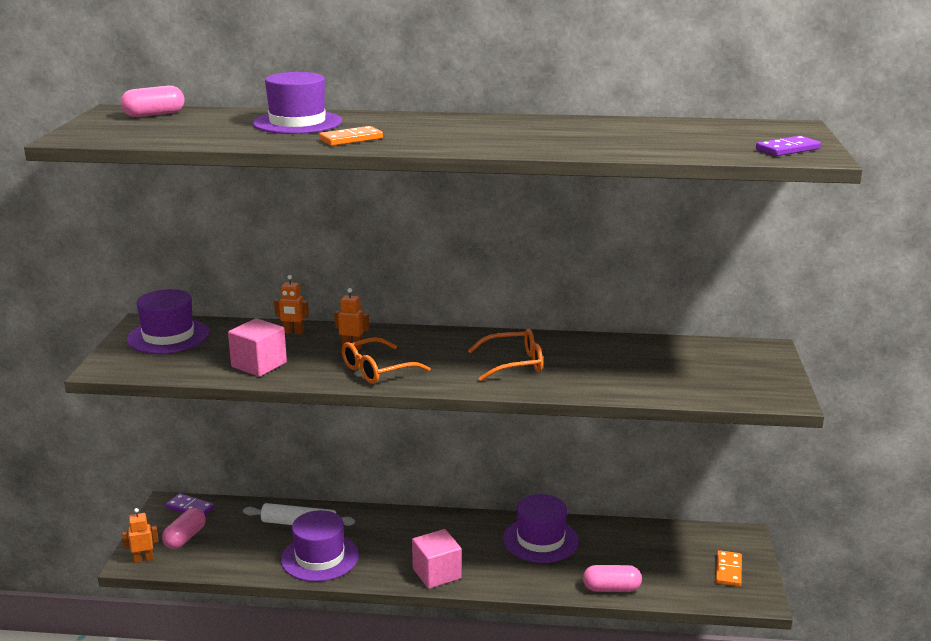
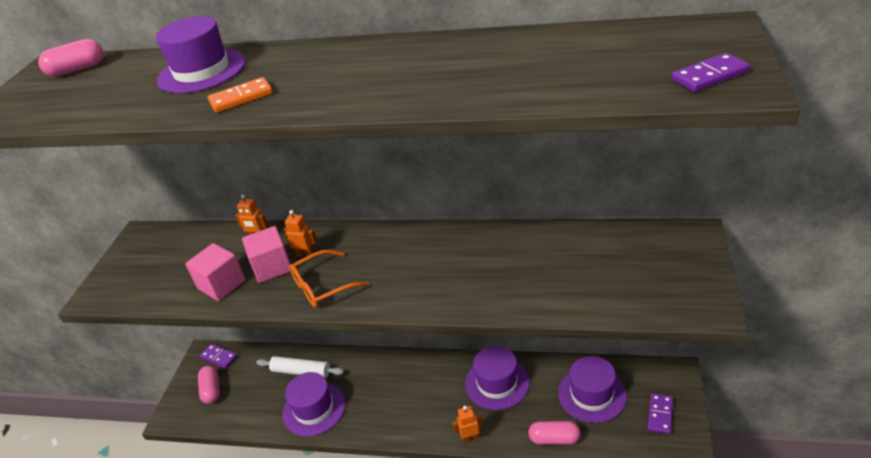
camera: 10 degrees right, 15 degrees up
(143, 559) = (177, 414): orange robot -> orange robot (470, 438)
(168, 336) = (154, 250): purple hat -> purple hat (592, 394)
(185, 538) = (212, 390): pink capsule -> pink capsule turned 45 degrees counterclockwise
(437, 573) = (407, 425): pink cube -> pink cube (272, 267)
(514, 364) = (447, 270): orange glasses -> none
(728, 570) = (660, 415): orange domino -> purple domino

